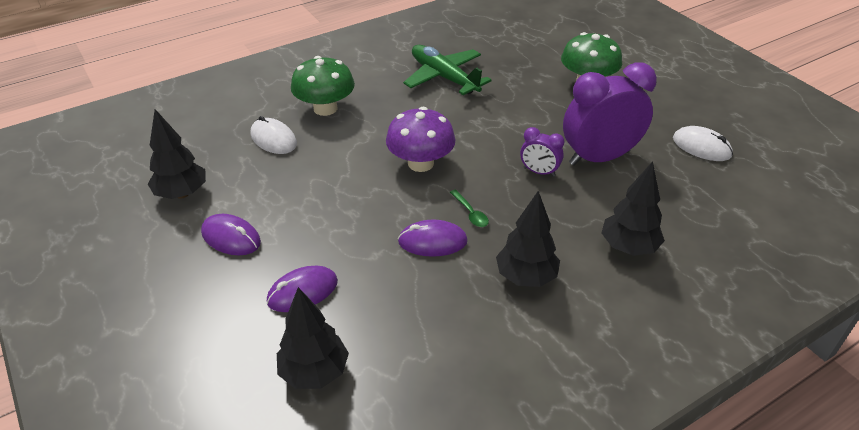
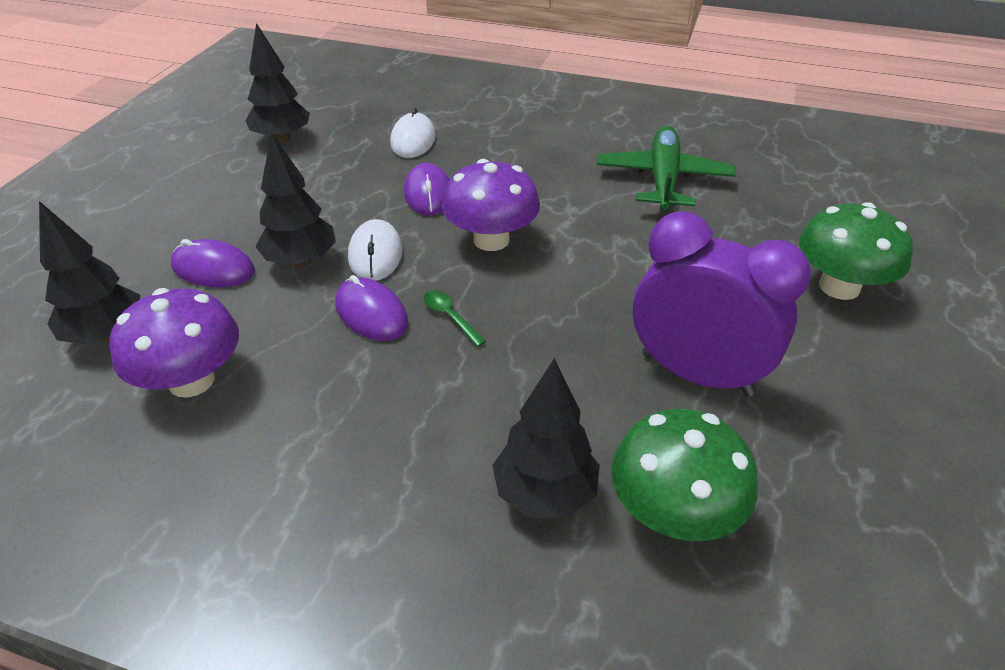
camera: 50 degrees right, 0 degrees up
(231, 237) = (250, 192): purple mouse -> purple mouse (428, 194)
(325, 108) = (498, 141): green mushroom -> green mushroom (673, 512)
(410, 345) = (191, 380): none -> purple mushroom
(470, 213) = (450, 317): green spoon -> green spoon turned 120 degrees clockwise
(526, 277) = (385, 418): black tree -> black tree (301, 261)
(539, 172) = (594, 334): purple clock -> none
(701, 147) = (881, 474): white mouse -> white mouse (375, 254)

